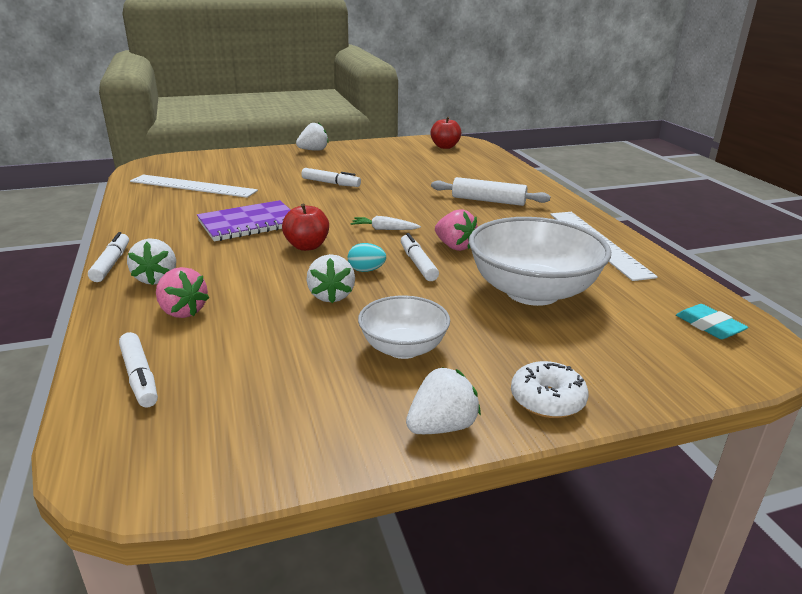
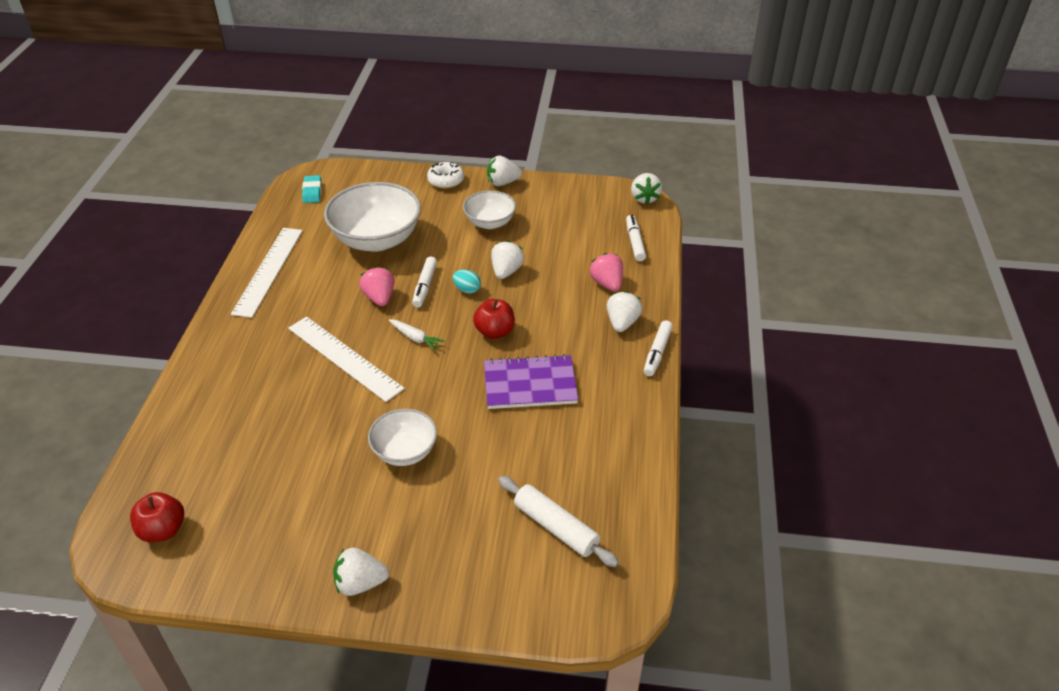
camera: 155 degrees left, 15 degrees up
(116, 477) = (644, 198): none -> white strawberry
(193, 186) = (569, 496): white ruler -> white ruler (344, 358)
(331, 183) = (405, 451): white marker -> white bowl
(488, 201) = (277, 358): white rolling pin -> white rolling pin (556, 527)

